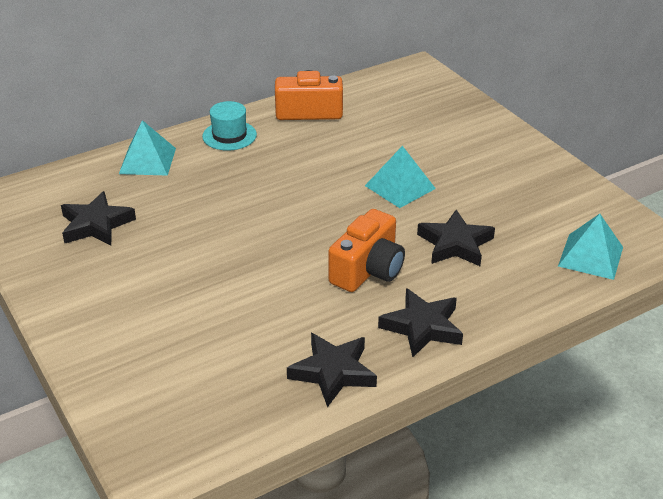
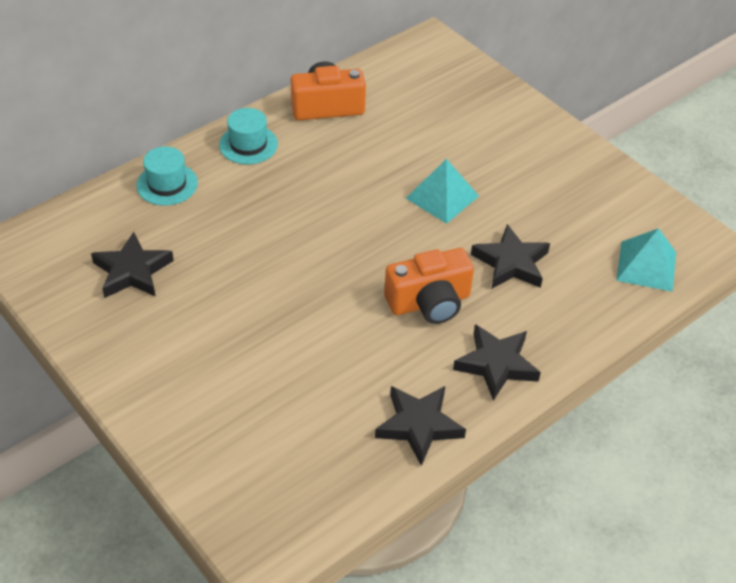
camera: 10 degrees left, 10 degrees up
(147, 160) = (167, 184): turquoise pyramid -> turquoise hat
(368, 270) = (429, 302): orange camera -> orange camera turned 45 degrees clockwise

